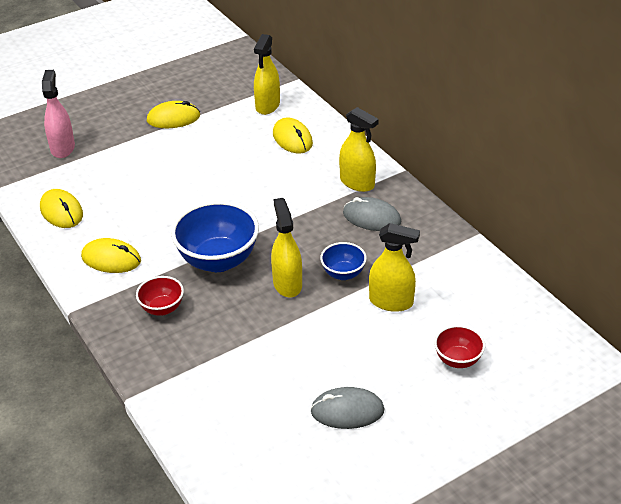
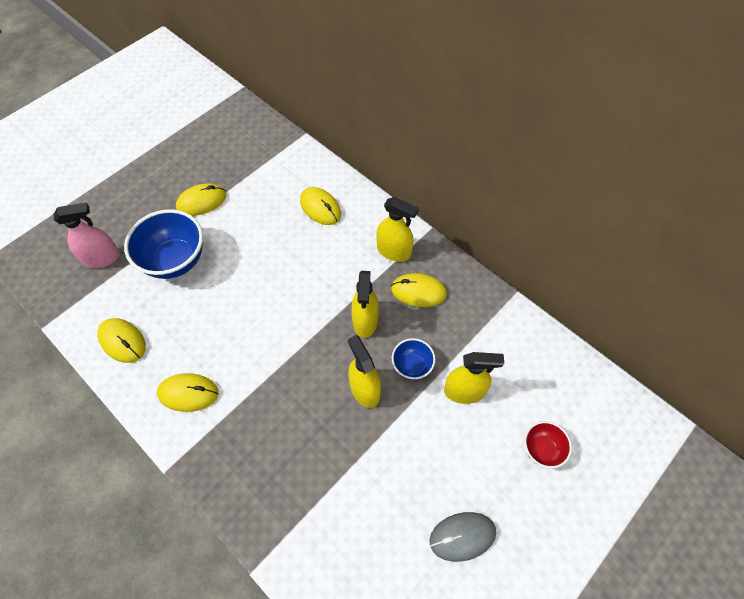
camera: 15 degrees left, 20 degrees up
(62, 148) = (102, 258): pink spray bottle -> pink spray bottle turned 90 degrees clockwise
(162, 308) = (255, 446): red bowl -> none
(218, 260) = (292, 373): blue bowl -> blue bowl (175, 260)
(267, 105) = (286, 171): yellow spray bottle -> yellow spray bottle (365, 321)
(371, 218) = (418, 291): grey mouse -> yellow mouse

